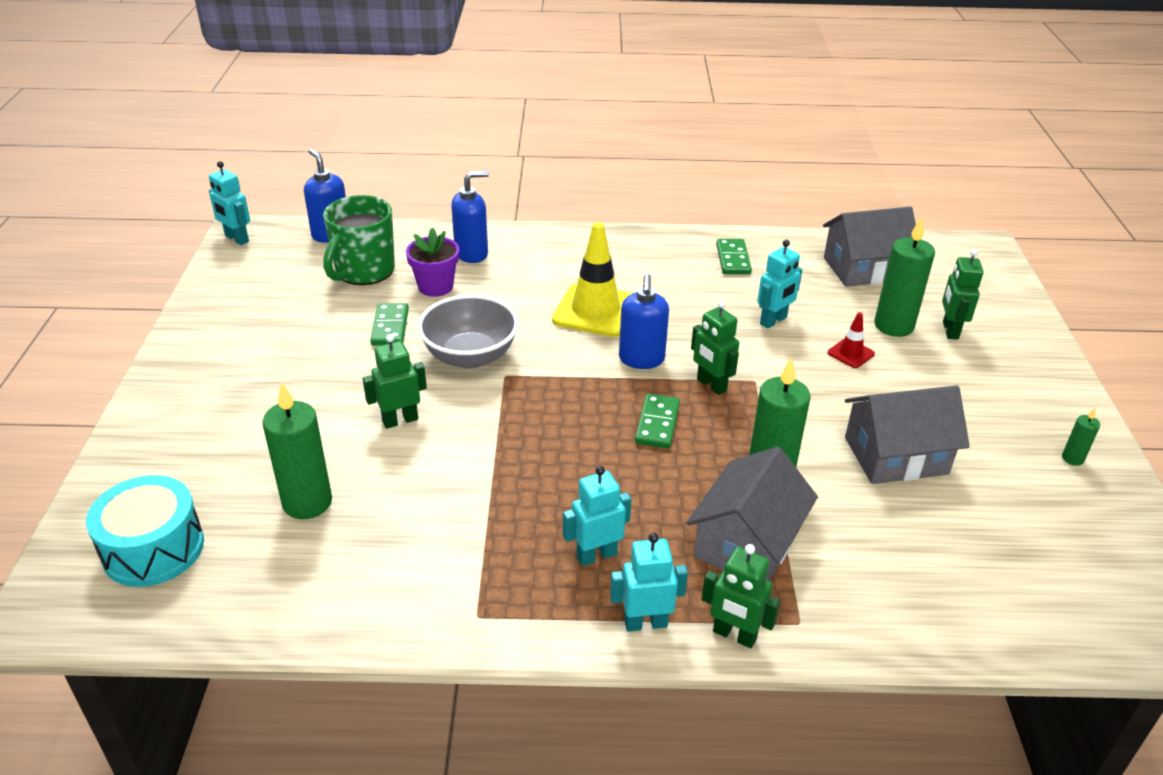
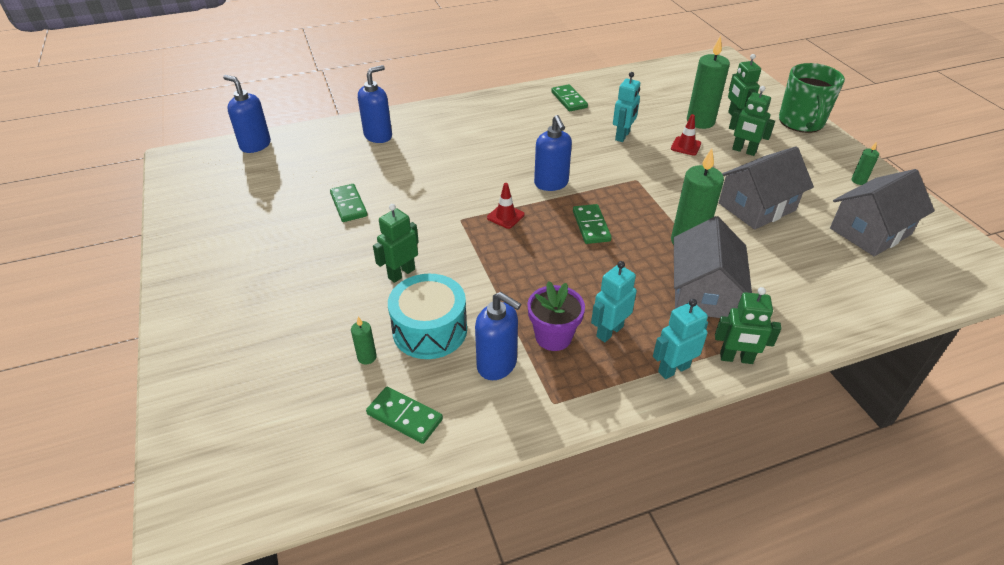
camera: 20 degrees left, 5 degrees up
(153, 549) = (258, 434): turquoise drum -> turquoise drum (430, 330)
(236, 239) = (175, 165): turquoise robot -> none
(307, 502) = (367, 357): green candle -> green candle, size x0.46
(307, 578) = (404, 417): none -> green domino
(364, 271) = (300, 167): green mug -> green mug (801, 123)
(435, 287) = (365, 166): purple flower pot -> purple flower pot (553, 337)
(441, 553) = (497, 364): none -> blue soap dispenser
(470, 356) = (425, 212): grey bowl -> none
(560, 385) = (505, 216): none -> red traffic cone
(595, 311) = (497, 157): yellow traffic cone -> none
(711, 385) = (610, 190): green robot -> green robot (744, 151)
(864, 269) = (658, 88): grey house -> grey house (870, 231)

